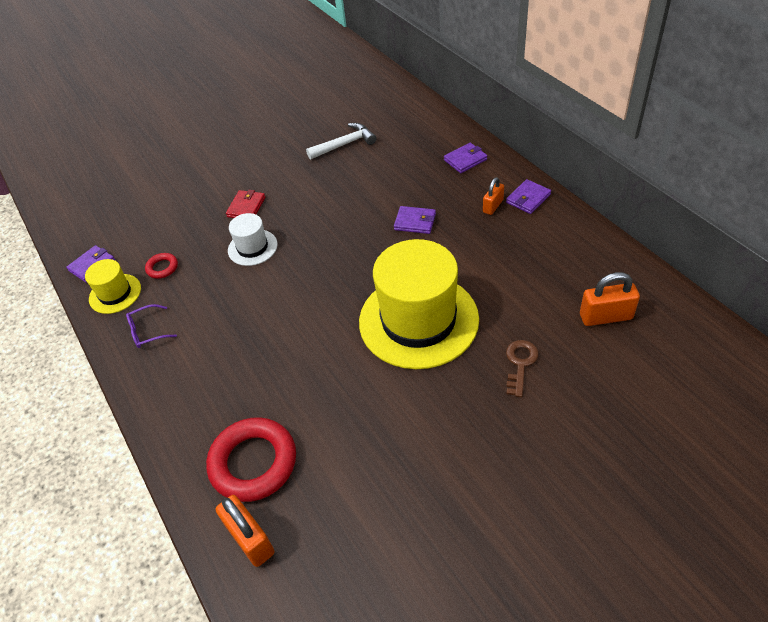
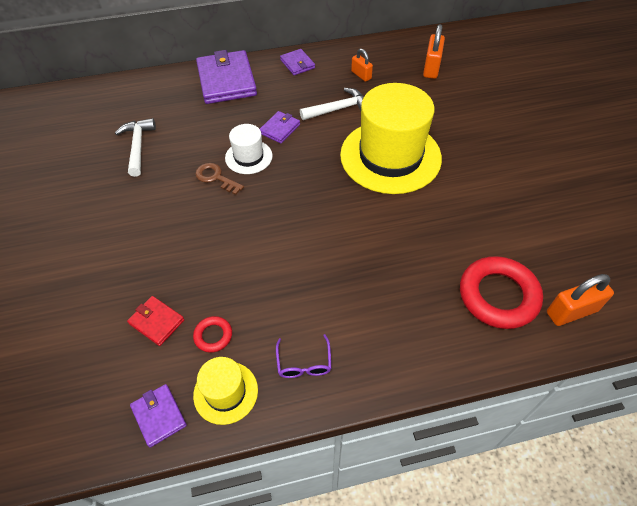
camera: 75 degrees left, 5 degrees up
(246, 207) = (170, 241): red wallet -> red wallet (157, 322)
(252, 247) = (235, 248): white hat -> white hat (248, 157)
(465, 160) = (227, 81): purple wallet -> purple wallet, size x2.03
(472, 255) = (338, 109): none -> white hammer
(493, 206) = (292, 83): orange padlock -> orange padlock (361, 75)
(520, 363) = (455, 117): brown key -> brown key (216, 177)

